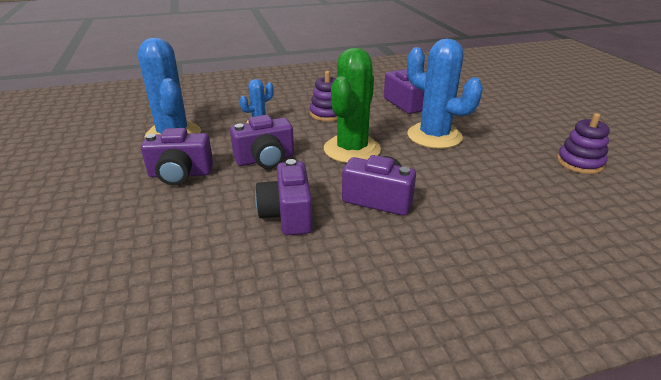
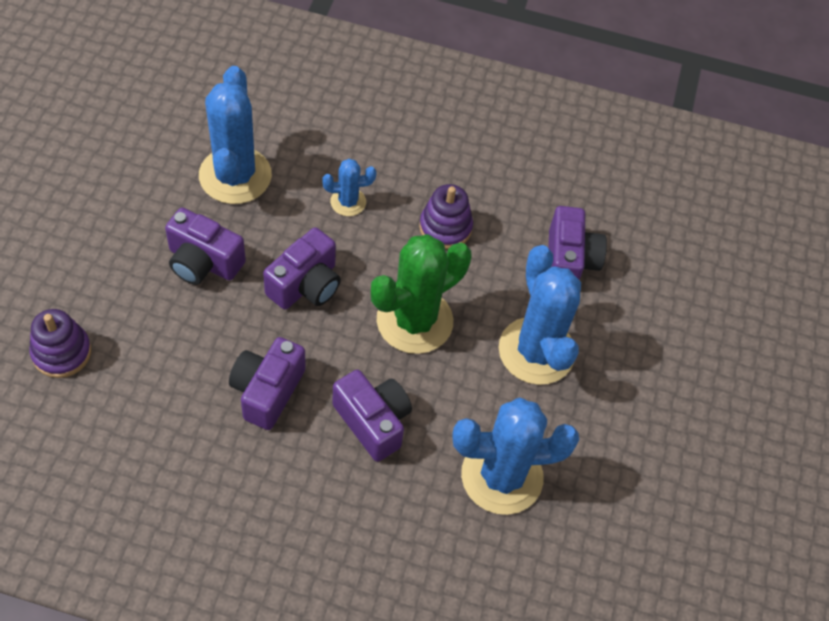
camera: 25 degrees right, 25 degrees up
(265, 159) = (305, 285): purple camera -> purple camera turned 60 degrees counterclockwise
(488, 189) = (502, 476): none -> blue cactus
(580, 163) = (660, 501): purple stacking toy -> purple stacking toy (61, 352)

